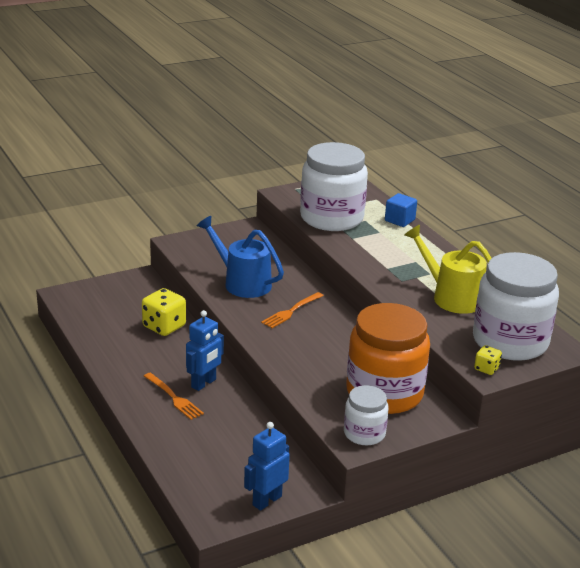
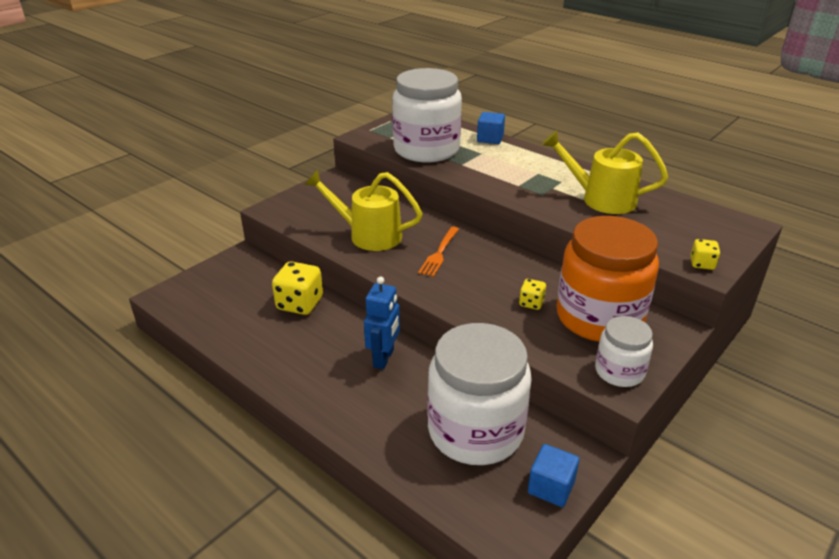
camera: 20 degrees left, 5 degrees up
(174, 397) = (362, 386): orange fork -> none
(242, 282) = (368, 235): blue watering can -> yellow watering can
(266, 500) = (551, 487): blue robot -> blue cube
(336, 368) = (531, 303): none -> yellow dice
(510, 341) = (693, 230): white jar -> white jar (475, 431)

